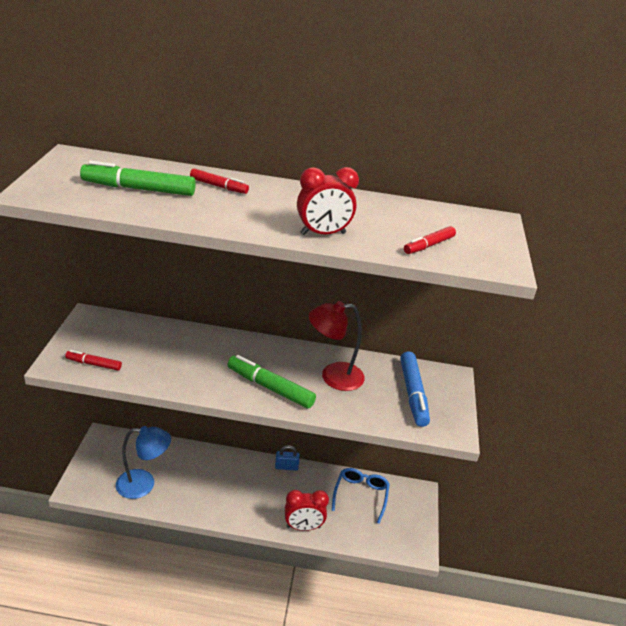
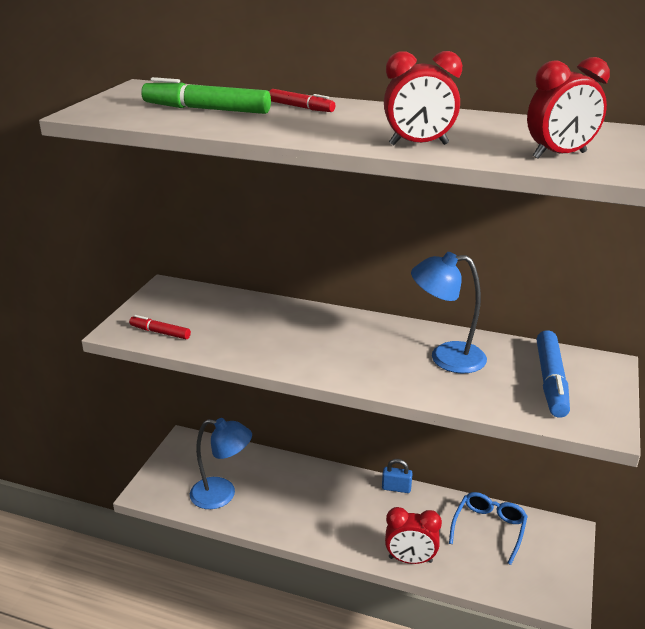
camera: 15 degrees right, 5 degrees down
(270, 387) = (363, 365): green marker -> none
(333, 377) = (446, 357): red lamp -> blue lamp
(429, 245) = (559, 155): red marker -> red clock

